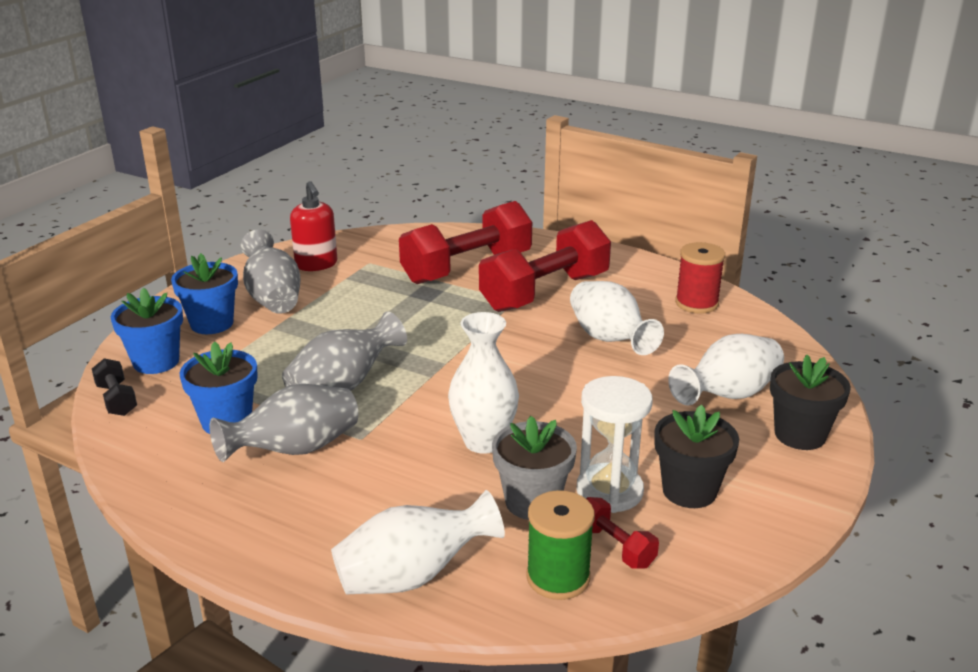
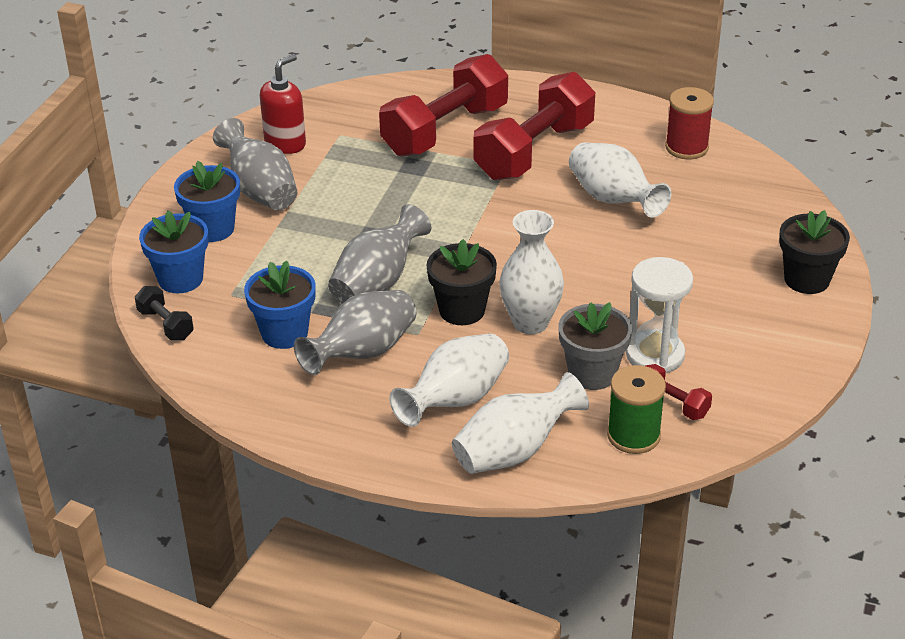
camera: 10 degrees left, 10 degrees up
(316, 264) = (285, 143): red soap dispenser -> red soap dispenser turned 105 degrees counterclockwise
(689, 491) = (722, 345): black flower pot -> black flower pot (462, 310)
(728, 395) = (736, 247): white vase -> white vase (455, 400)

